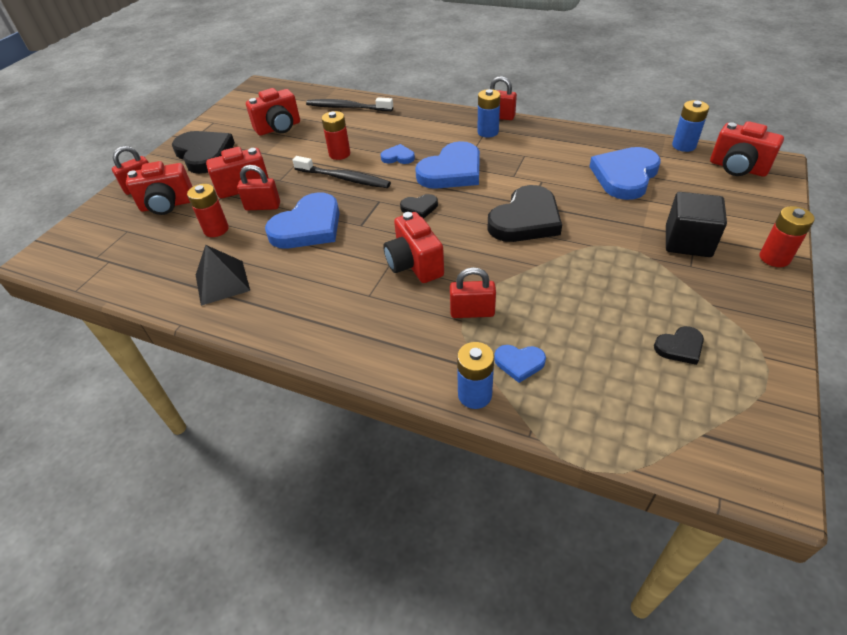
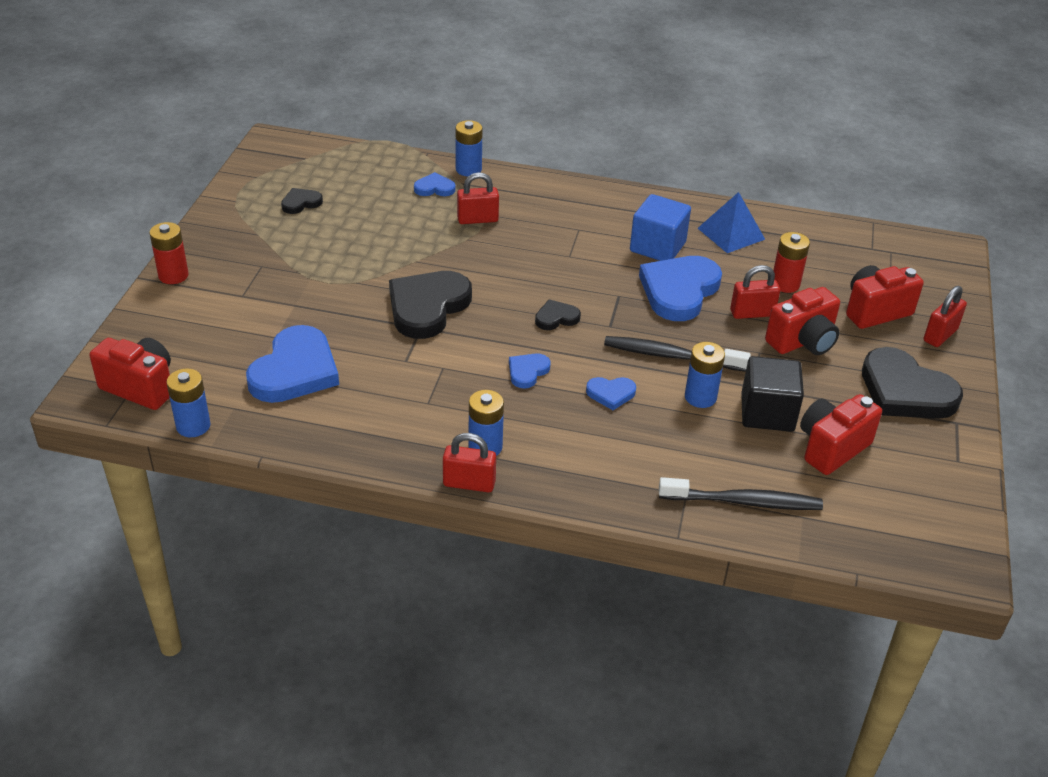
camera: 165 degrees right, 5 degrees down
(222, 282) = (731, 233): black pyramid -> blue pyramid
(301, 270) = (657, 247): none -> blue cube
(339, 154) = (700, 397): red battery -> blue battery
(414, 265) = (543, 256): red camera -> none
(452, 171) = (527, 372): blue heart -> blue heart, size x0.48
(688, 241) = (253, 288): black cube -> black cube (767, 413)

